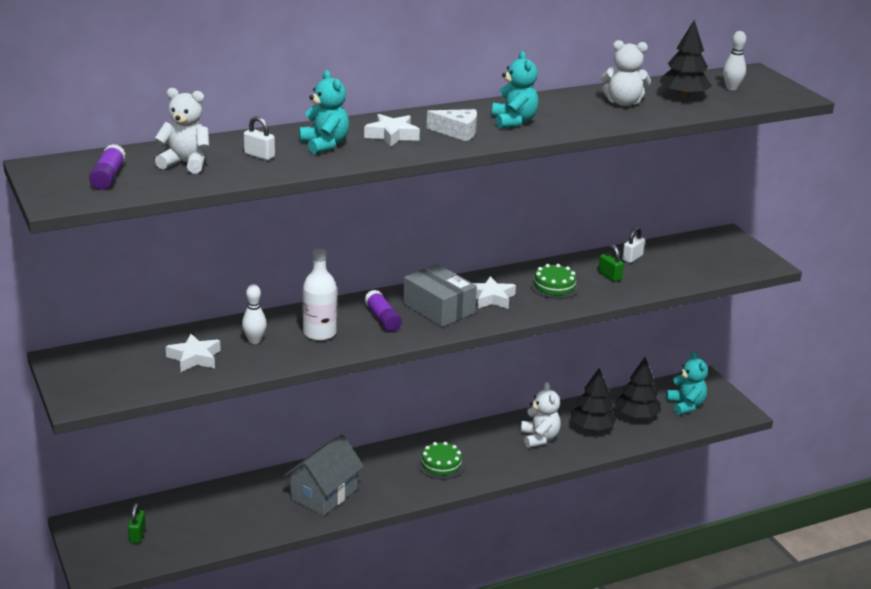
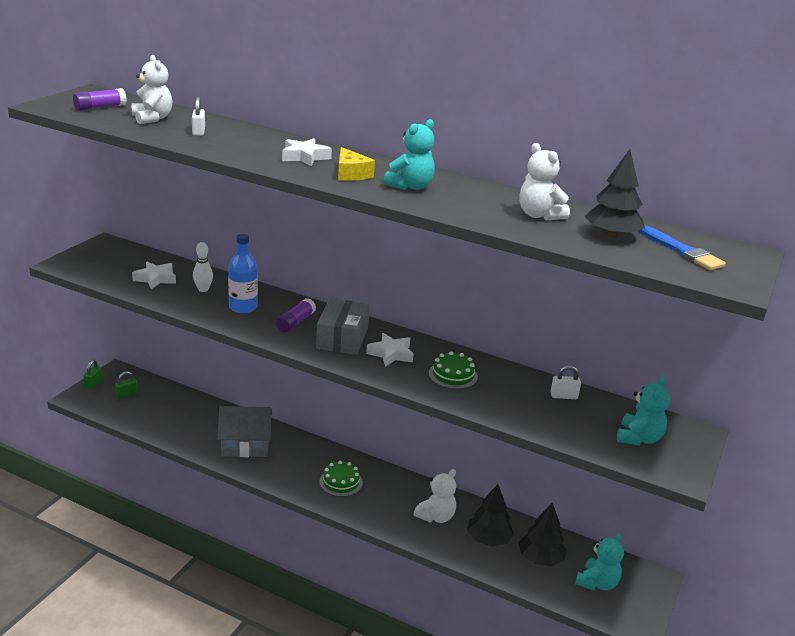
camera: 50 degrees right, 0 degrees up
(319, 333) = (243, 307): white bottle -> blue bottle
(325, 145) = (250, 143): turquoise teddy bear -> turquoise teddy bear (638, 438)
(457, 132) = (351, 174): white cheese -> yellow cheese
(609, 276) = (513, 395): green padlock -> green padlock (93, 384)
(731, 88) = (682, 251): white bowling pin -> blue brush

